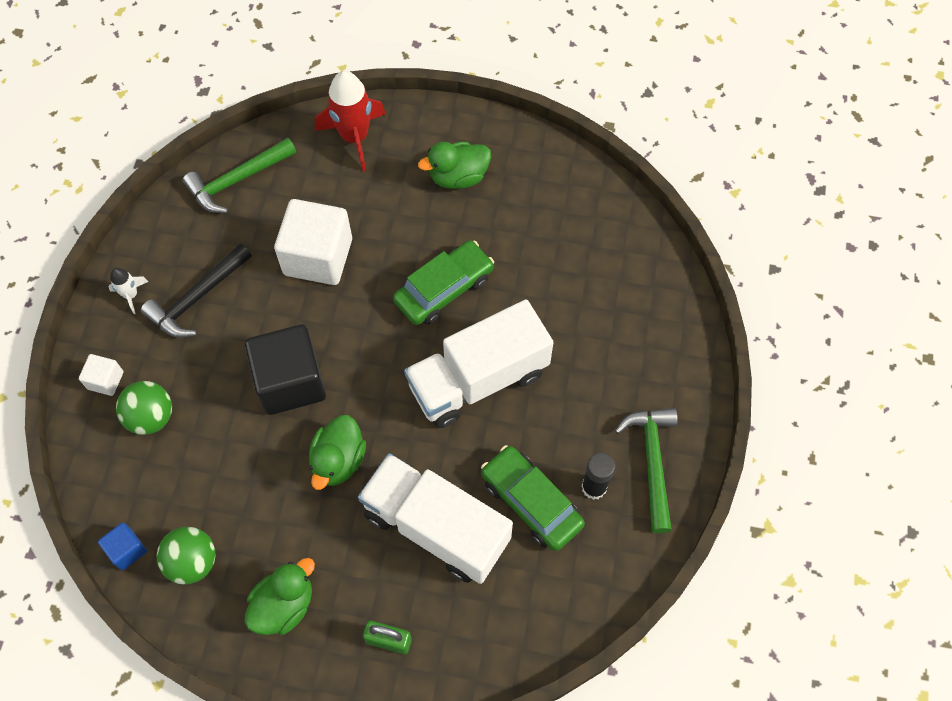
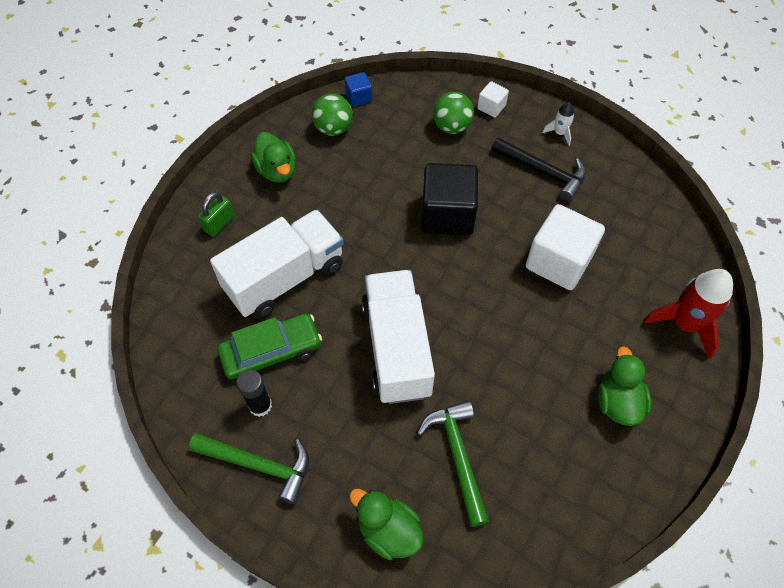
camera: 110 degrees right, 5 degrees down
(197, 298) = (543, 172): black hammer -> black hammer turned 150 degrees clockwise
(237, 180) = (653, 222): green hammer -> green hammer (457, 456)
(338, 460) = (368, 229): green duck -> green duck (388, 530)
(444, 289) = (495, 349): green car -> none

